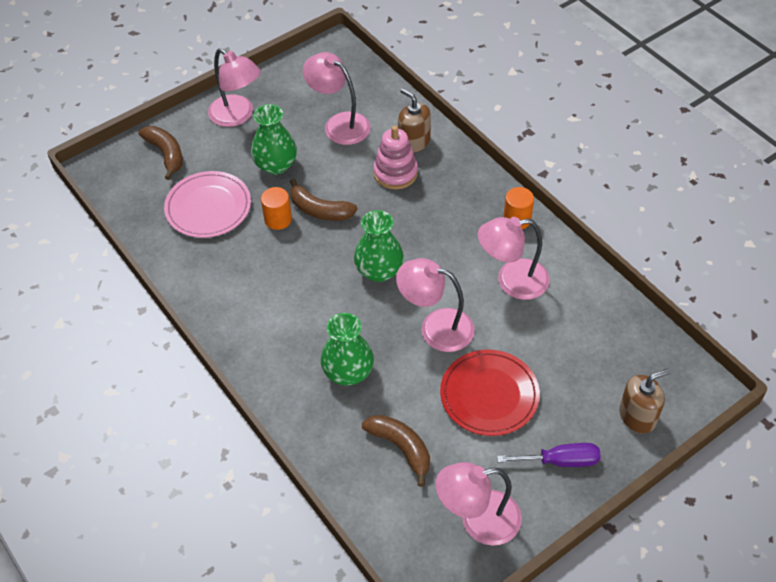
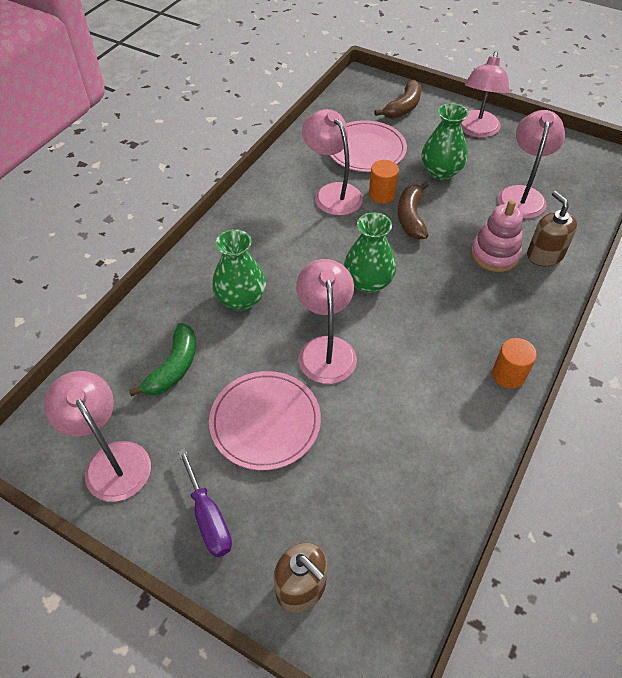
camera: 65 degrees right, 0 degrees up
(401, 448) = (174, 367): brown banana -> green banana
(414, 142) = (544, 255): brown soap dispenser -> brown soap dispenser turned 45 degrees counterclockwise
(489, 395) = (265, 422): red plate -> pink plate
(512, 281) = (422, 396): pink lamp -> pink lamp (332, 193)

